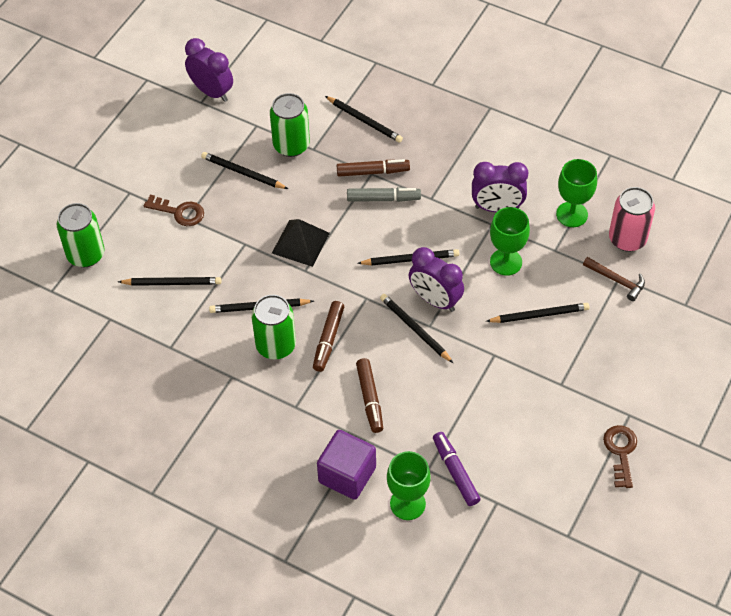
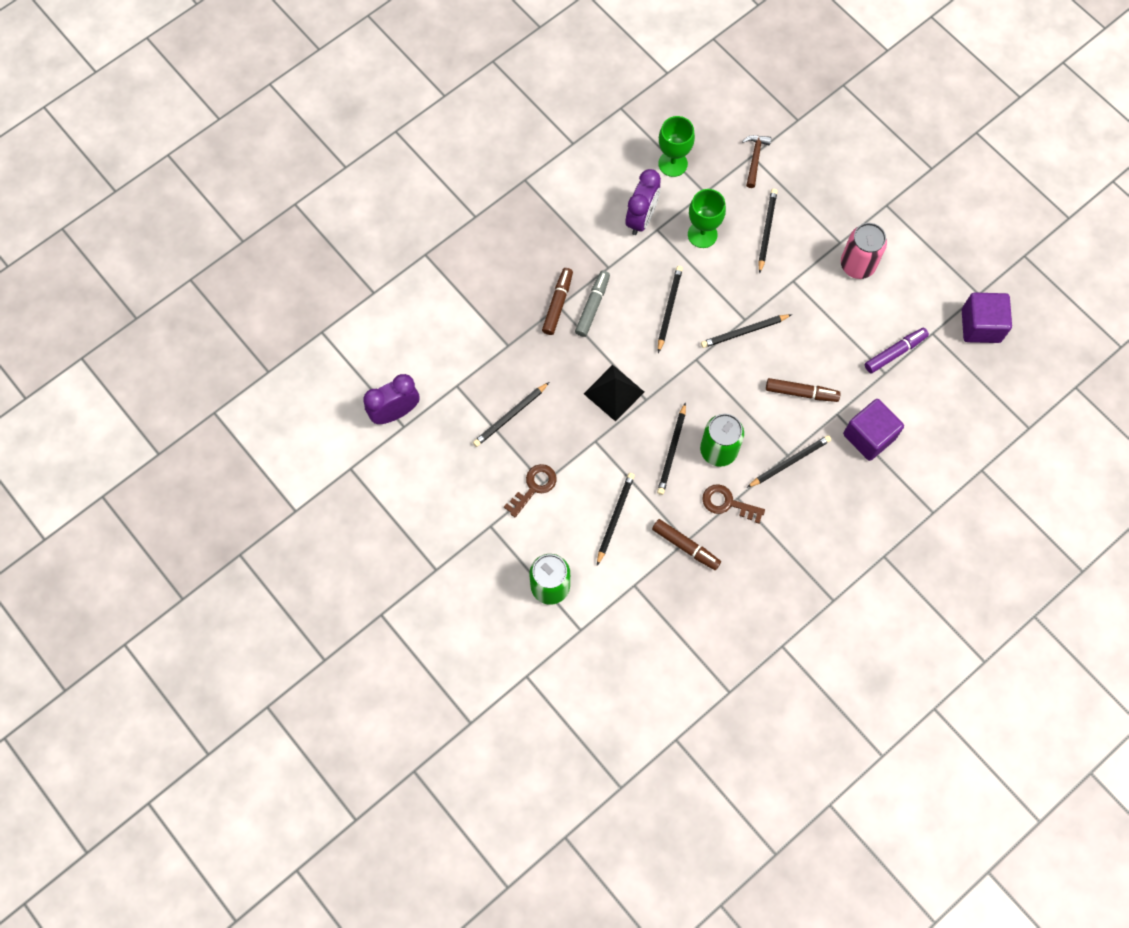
camera: 70 degrees left, 15 degrees up
(291, 145) = (495, 362): green can -> none
(328, 339) = (728, 405): brown marker -> brown marker (685, 546)
(364, 120) = (493, 289): black pencil -> black pencil (789, 462)
(407, 503) = (911, 399): green goblet -> none
(435, 300) = (720, 305): purple clock -> none
(455, 472) = (895, 353): purple marker -> purple marker turned 150 degrees clockwise
(528, 548) = (980, 326): none -> purple cube
(617, 280) = (755, 158): brown hammer -> brown hammer turned 45 degrees counterclockwise
(621, 452) = (918, 225): brown key -> brown key (727, 503)
(627, 239) = (715, 133): pink can -> pink can (857, 265)

